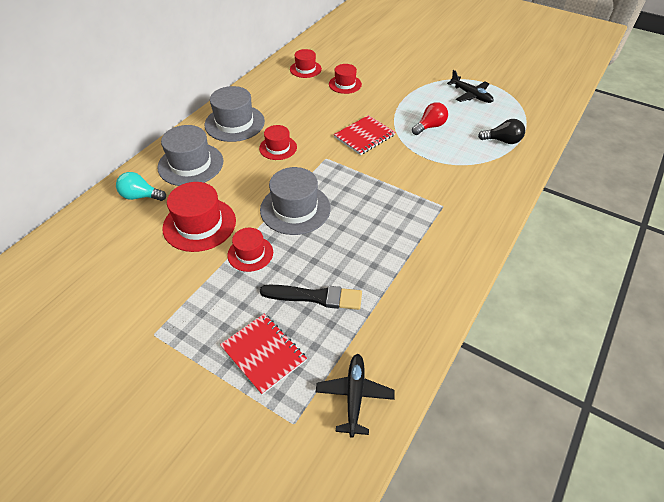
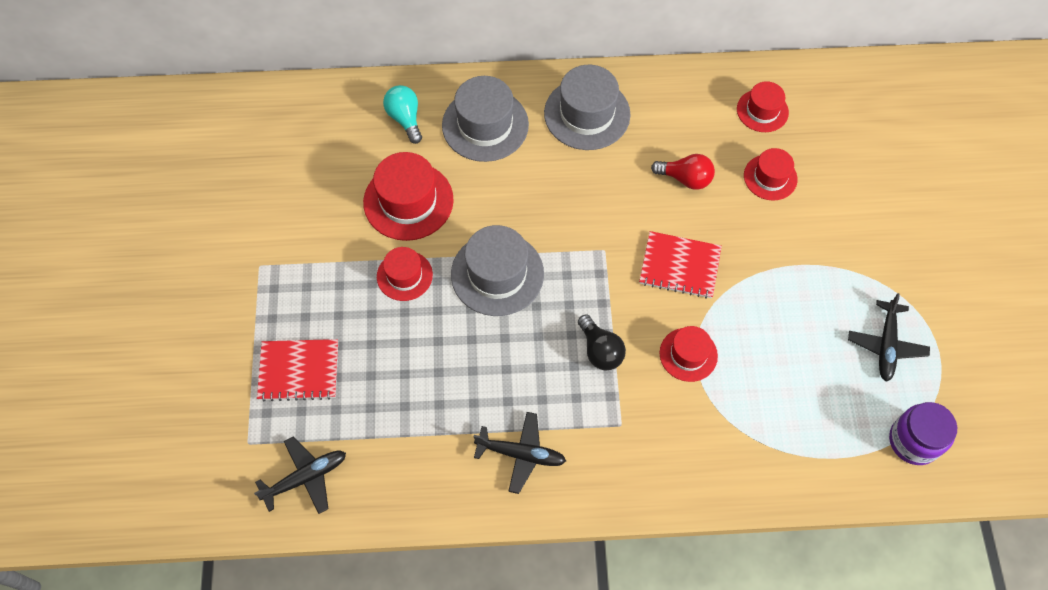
camera: 55 degrees right, 15 degrees up
(263, 354) = (299, 371): red notebook -> red notebook turned 75 degrees clockwise
(278, 148) = (581, 188): red hat -> red hat (688, 354)
(316, 297) = (393, 373): black brush -> none
(428, 260) = (520, 454): none -> black plane
(430, 126) = (765, 330): red light bulb -> red light bulb (685, 179)
(502, 141) = (810, 435): black light bulb -> black light bulb (600, 350)
(529, 111) = (914, 441): none -> purple jar

